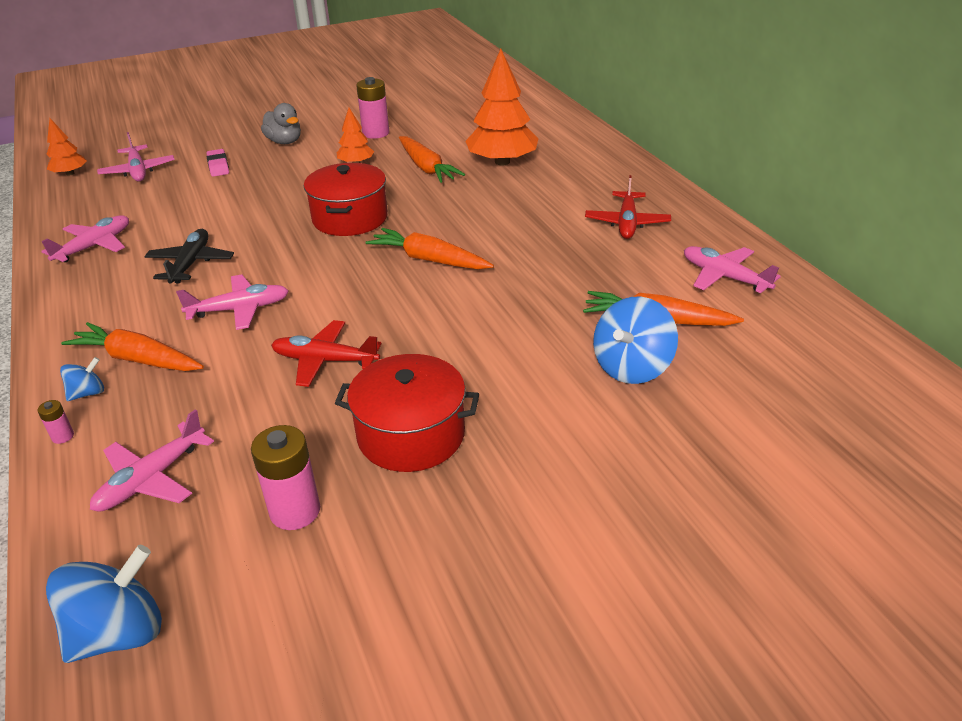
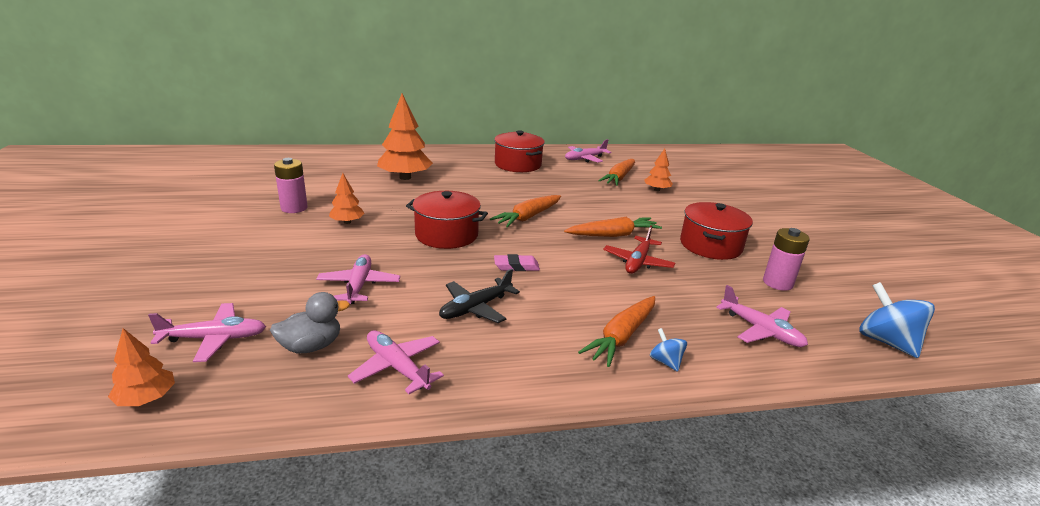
camera: 80 degrees left, 10 degrees down
(63, 436) = (721, 372): pink battery -> none
(191, 263) = (475, 308): black plane -> black plane turned 60 degrees counterclockwise
(218, 166) = (269, 285): pink eraser -> pink eraser (516, 266)
(239, 309) = (563, 288): pink plane -> pink plane (359, 285)
(284, 142) = (254, 247): grey duck -> grey duck (311, 346)
(426, 168) = (387, 200): orange carrot -> orange carrot (613, 235)
(627, 223) = (518, 164): red plane -> red pot
(632, 367) = (657, 190): blue spinning top -> orange tree

